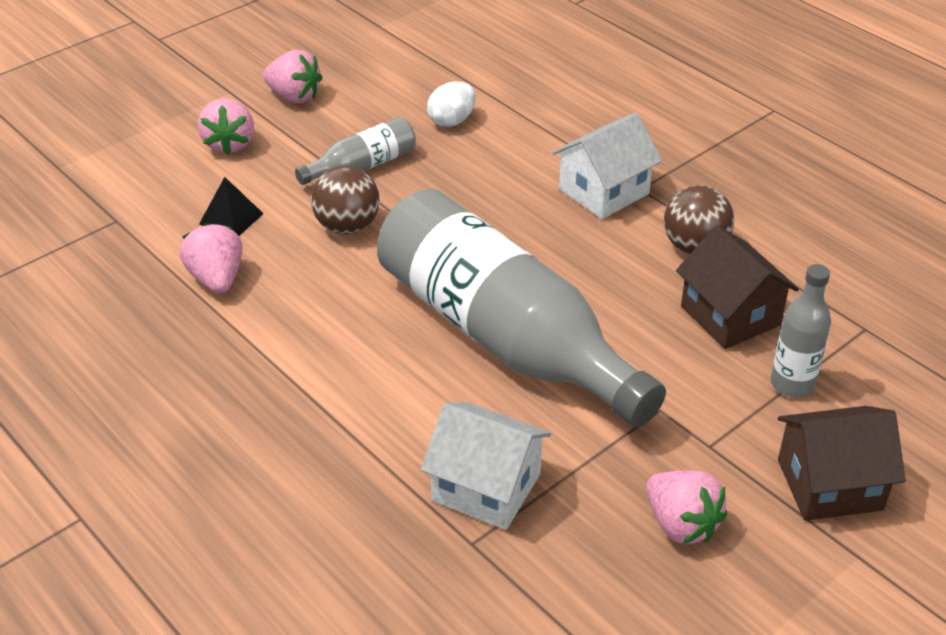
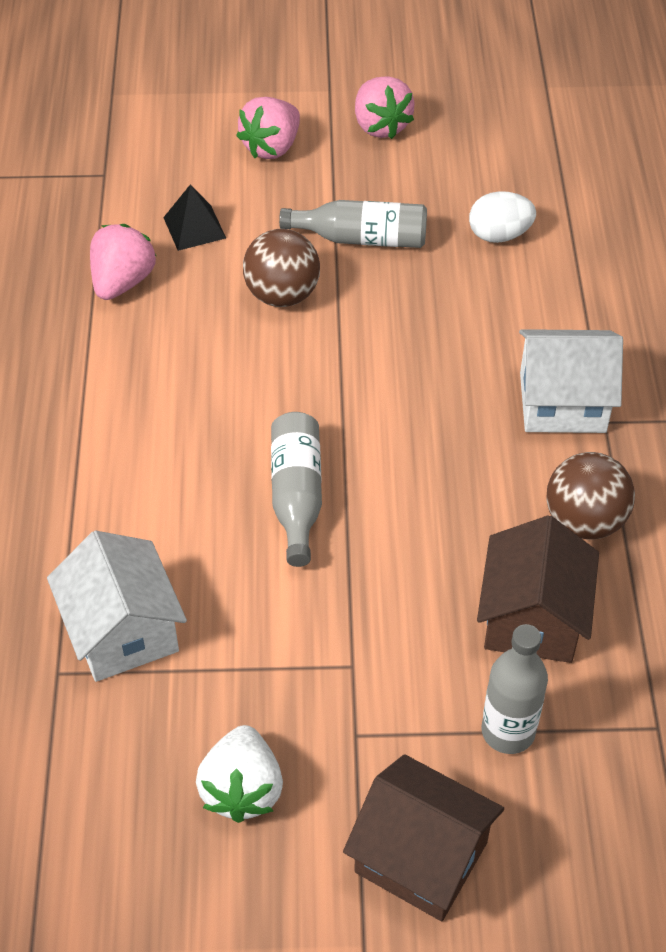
camera: 40 degrees right, 10 degrees up
(504, 336) = (296, 496): grey bottle -> grey bottle, size x0.43
(681, 524) = (242, 789): pink strawberry -> white strawberry

